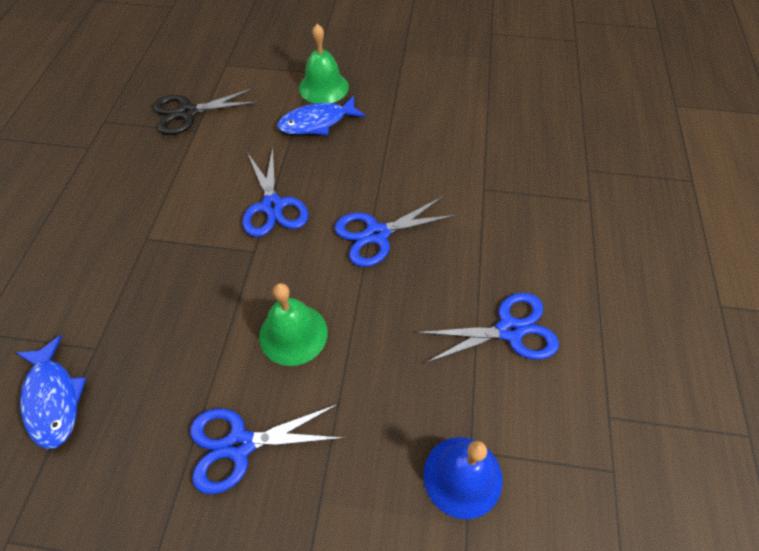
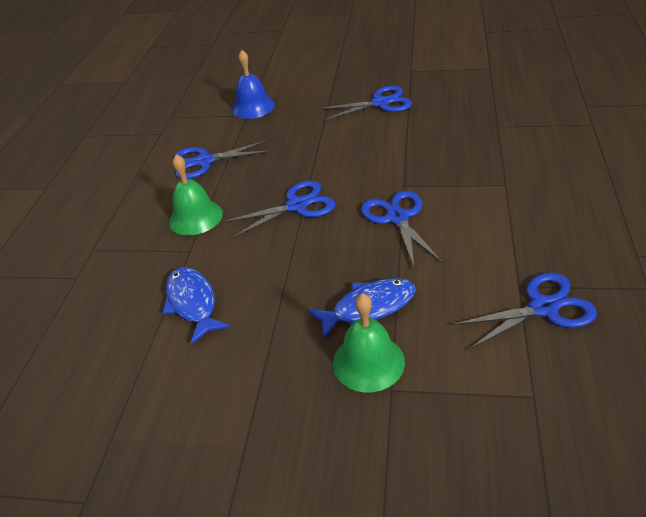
camera: 175 degrees left, 15 degrees down
(53, 399) = (507, 105): blue fish -> blue fish (192, 303)
(188, 113) = (543, 308): black scissors -> blue scissors
(293, 334) = (358, 145): green bell -> green bell (195, 217)

